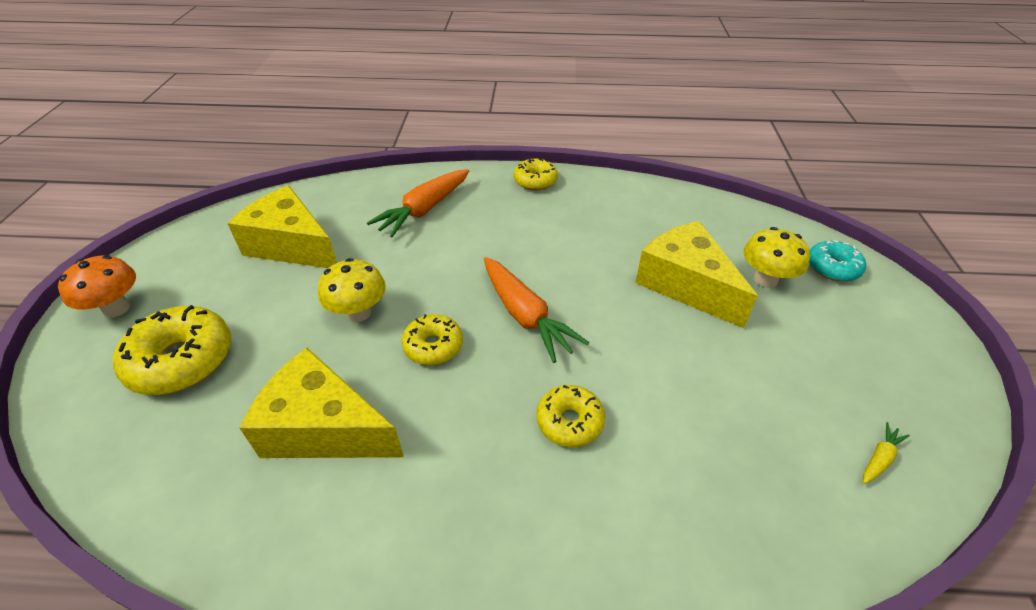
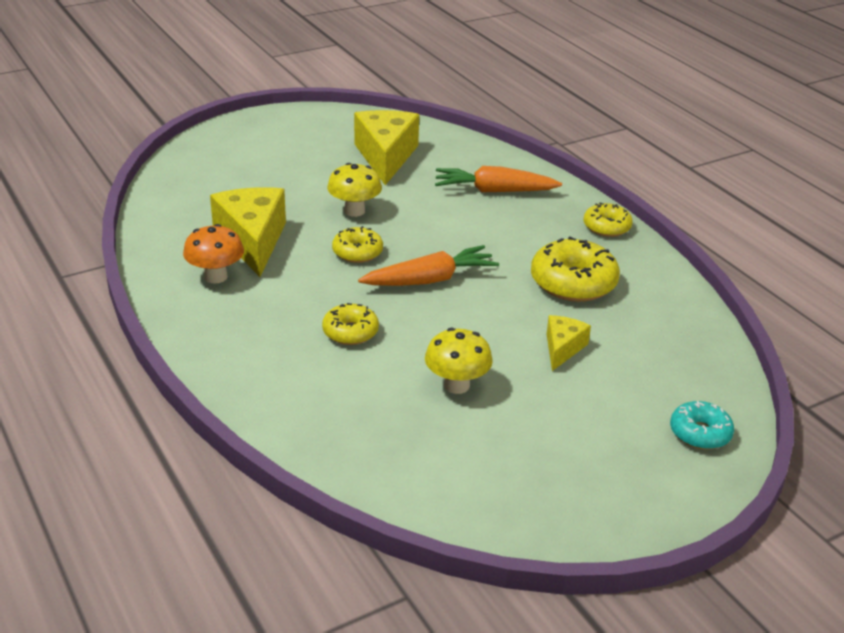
camera: 55 degrees right, 10 degrees down
(116, 308) = (263, 128): orange mushroom -> orange mushroom (216, 277)
(182, 360) = (250, 170): yellow donut -> yellow donut (573, 283)
(525, 316) = (430, 280): orange carrot -> orange carrot turned 135 degrees counterclockwise
(686, 284) = (562, 348): yellow cheese -> yellow cheese, size x0.52
(765, 279) = (626, 393): yellow mushroom -> yellow mushroom (456, 385)
(879, 458) = (464, 492): yellow carrot -> none

